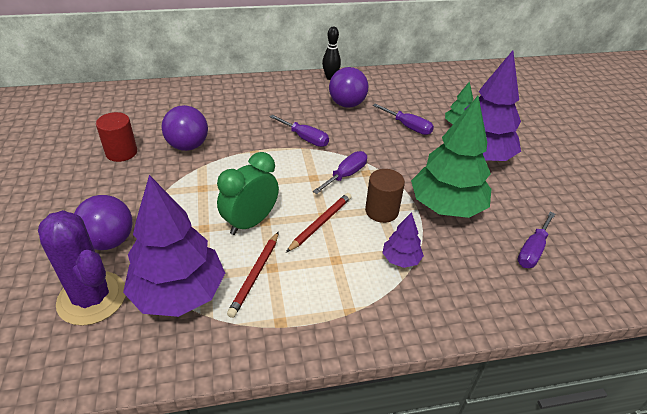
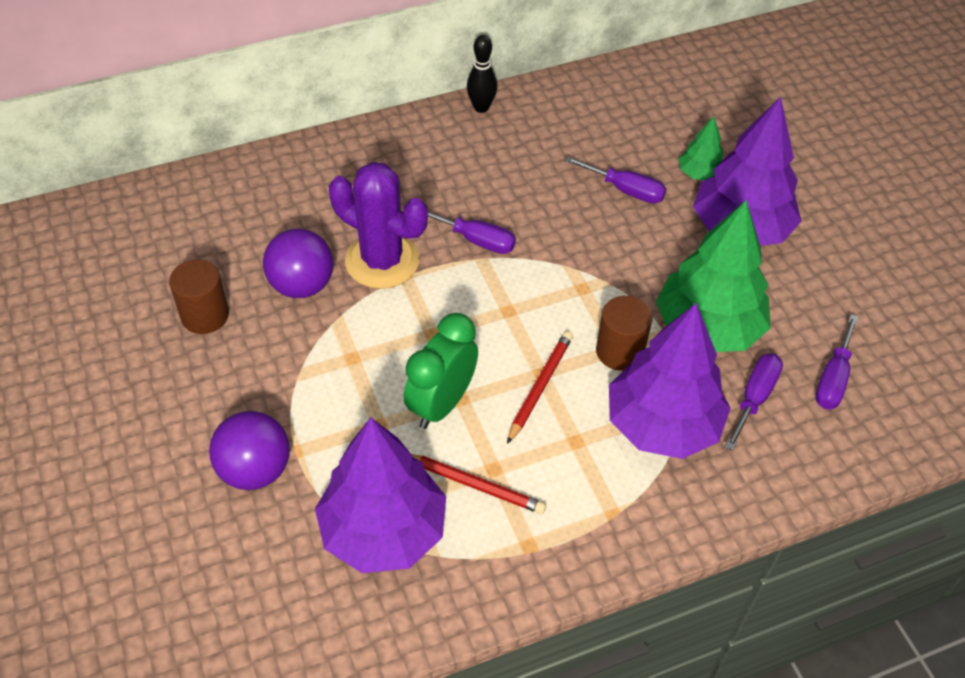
camera: 10 degrees left, 10 degrees up
(92, 298) = (270, 559): purple cactus -> purple cactus (382, 261)
(121, 152) = (205, 315): red cylinder -> brown cylinder
(255, 275) = (475, 485): red pencil -> red pencil turned 75 degrees counterclockwise
(346, 175) = (554, 298): purple screwdriver -> purple screwdriver (754, 398)
(347, 104) = (522, 160): purple ball -> none
(401, 259) = (662, 425): purple tree -> purple tree, size x2.15

